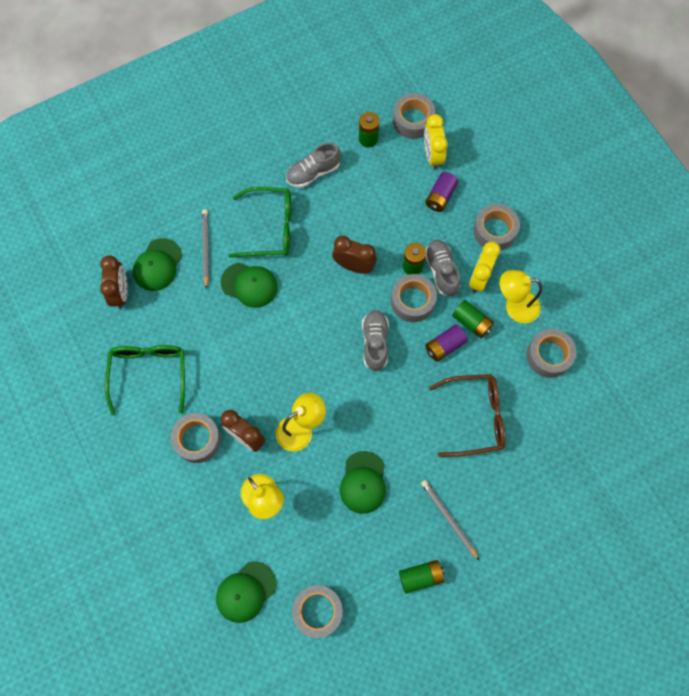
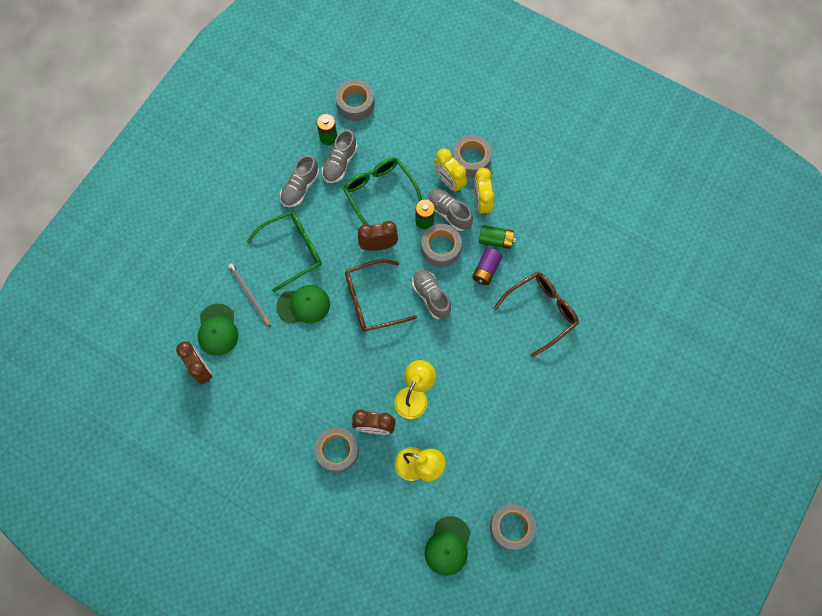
camera: 30 degrees left, 0 degrees up
(149, 374) = (266, 422): green glasses -> green glasses (380, 193)
(317, 316) = (373, 300): none -> brown glasses
(363, 482) = (487, 409): green cap -> none
(364, 169) = (340, 163): none -> grey shoe
(420, 577) = (572, 455): green battery -> none
(432, 155) = (387, 124): yellow clock -> yellow clock (449, 181)
(440, 196) = (413, 154): purple battery -> none
(448, 519) = (567, 400): grey pencil -> none
(515, 306) = (521, 210): yellow lamp -> none
(549, 355) = (568, 234): grey tape -> none

